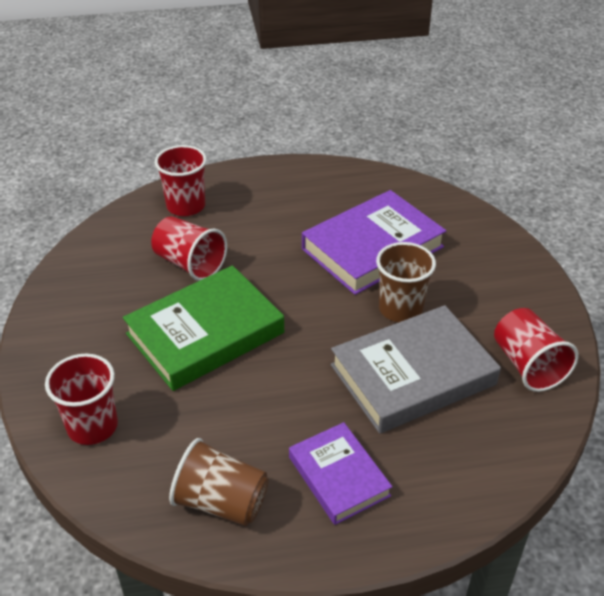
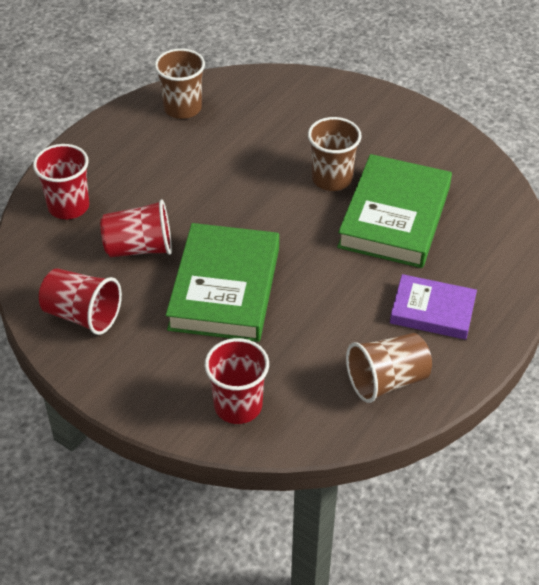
camera: 45 degrees left, 5 degrees up
(355, 187) = (182, 108): none -> brown cup
(372, 248) = (257, 147): purple book -> none
(413, 375) = (394, 217): grey book -> green book
(527, 365) = (451, 163): red cup -> red cup (82, 315)

